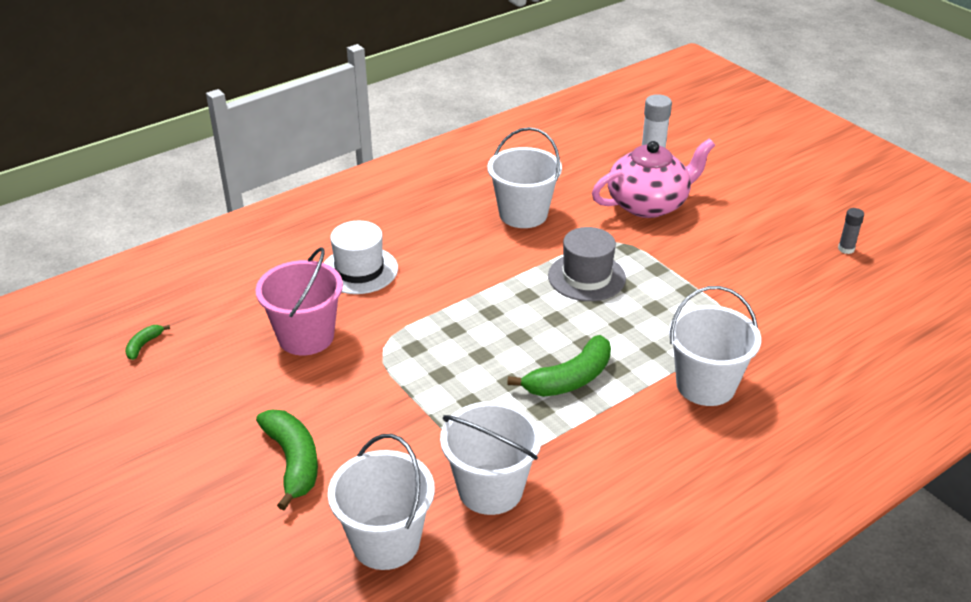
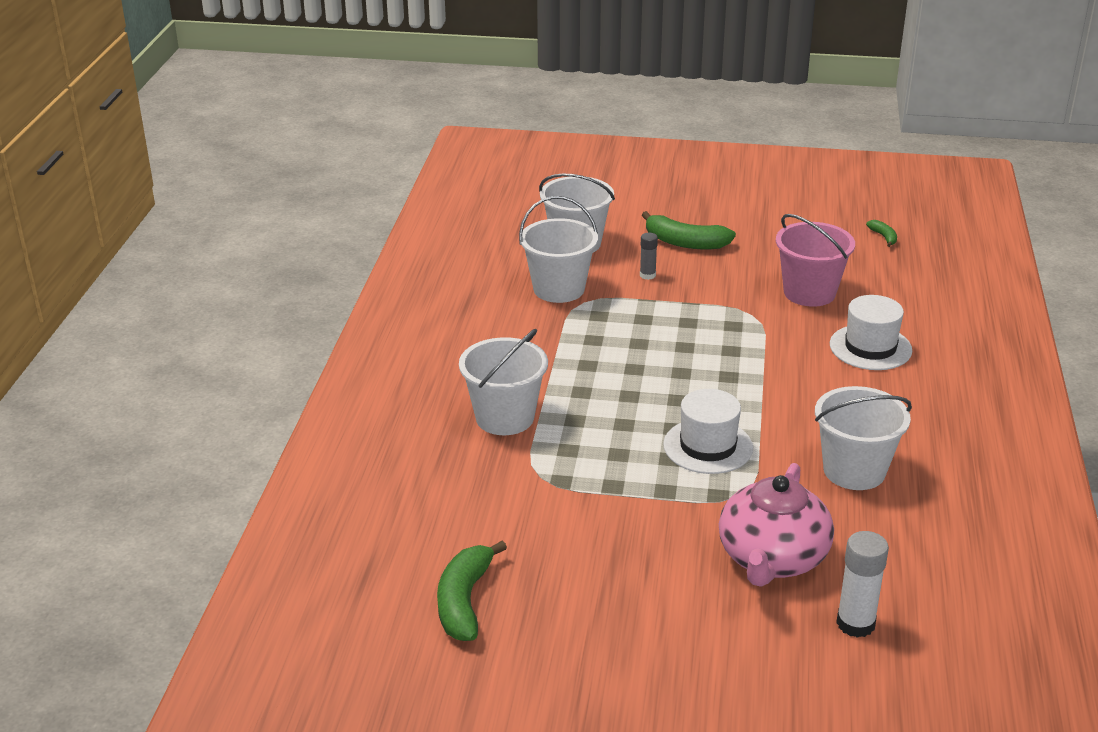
camera: 135 degrees right, 5 degrees down
(570, 379) = (603, 367): green banana -> green banana (464, 601)
(586, 277) = (708, 446): grey hat -> white hat
(846, 249) = (522, 632): grey glue stick -> grey glue stick (647, 275)

